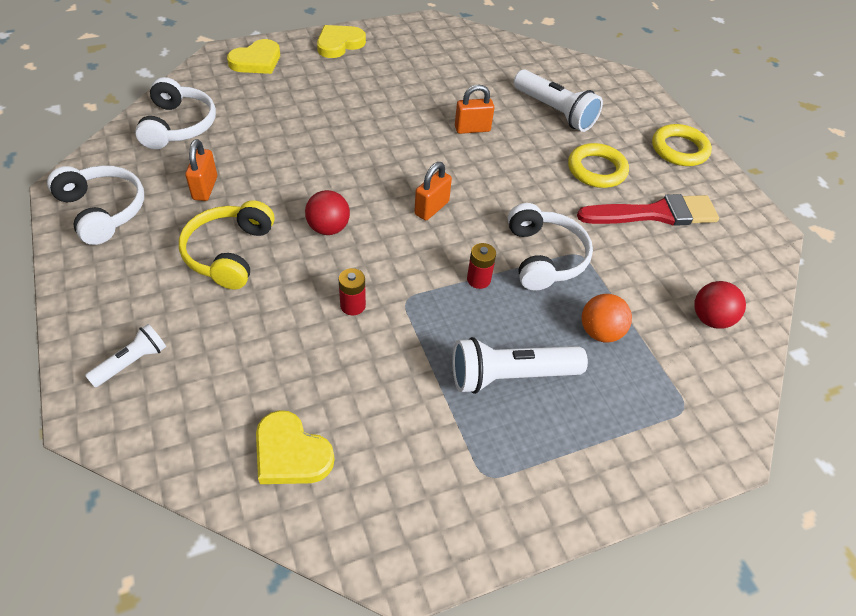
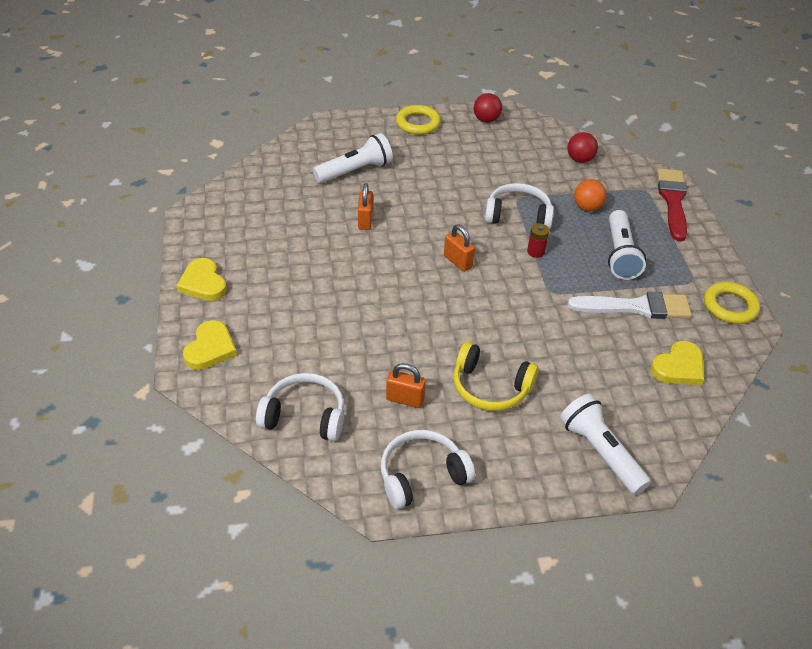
camera: 75 degrees left, 5 degrees down
(132, 362) = (601, 452): white flashlight -> white flashlight, size x1.75
(256, 61) = (210, 348): yellow heart -> yellow heart turned 45 degrees clockwise
(328, 228) = (470, 323): red ball -> red ball (486, 120)
(353, 305) = (554, 320): red battery -> none
(403, 398) = (636, 307): none -> white brush
(596, 170) = (431, 168): yellow ring -> yellow ring (730, 306)
(655, 214) = (483, 154): red brush -> red brush (673, 201)

